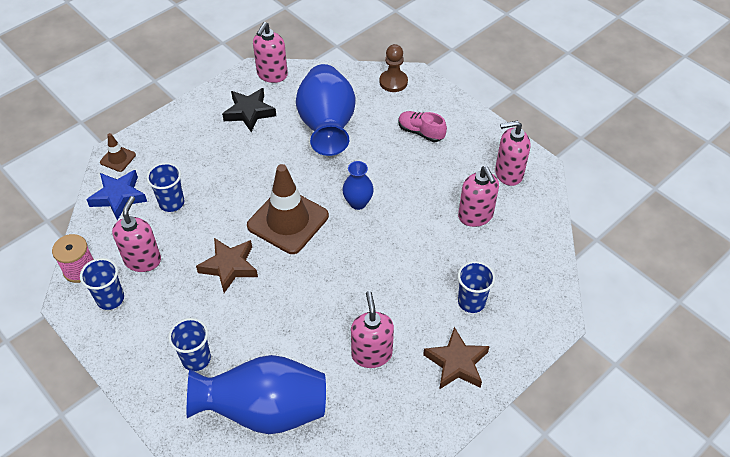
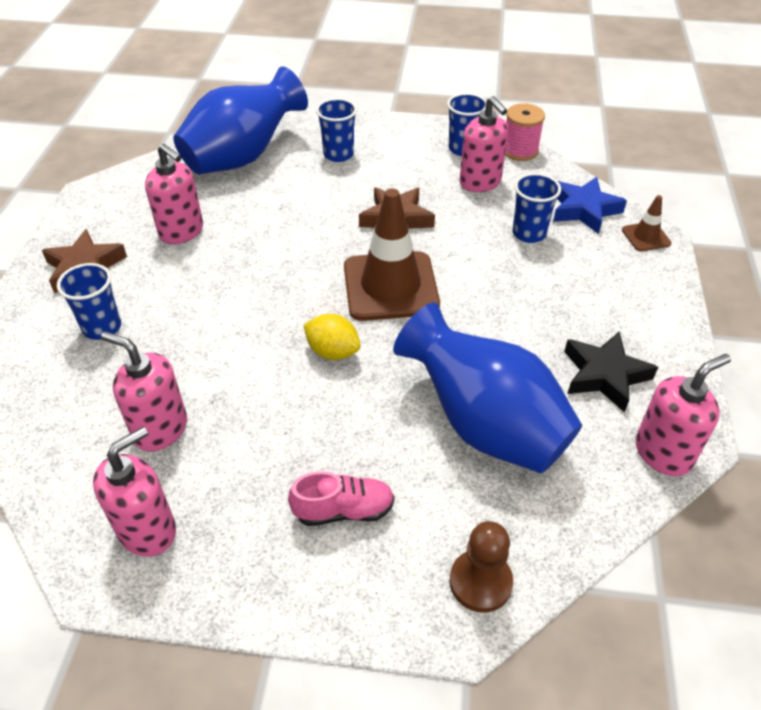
camera: 140 degrees right, 5 degrees down
(272, 75) = (663, 453): pink soap dispenser -> pink soap dispenser turned 75 degrees clockwise
(358, 203) = (333, 351): blue vase -> yellow lemon

